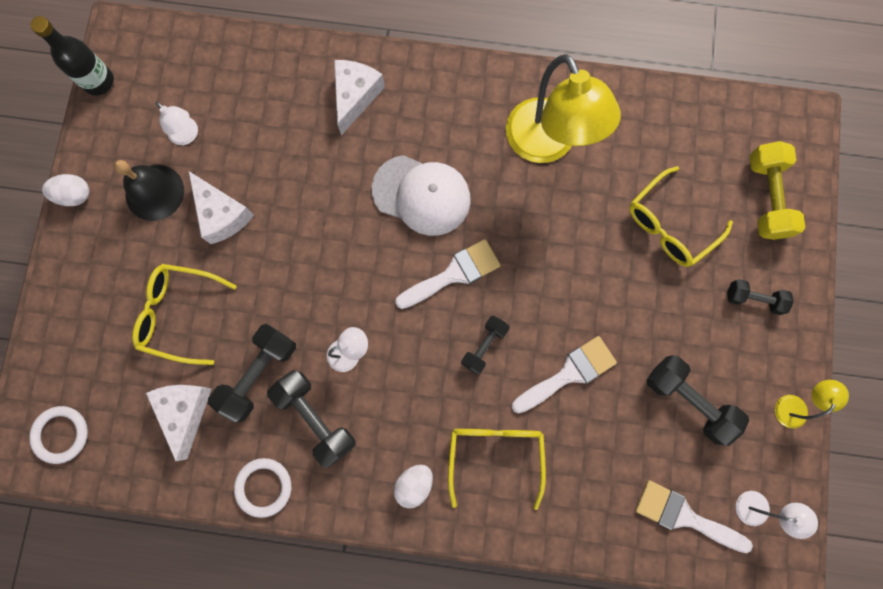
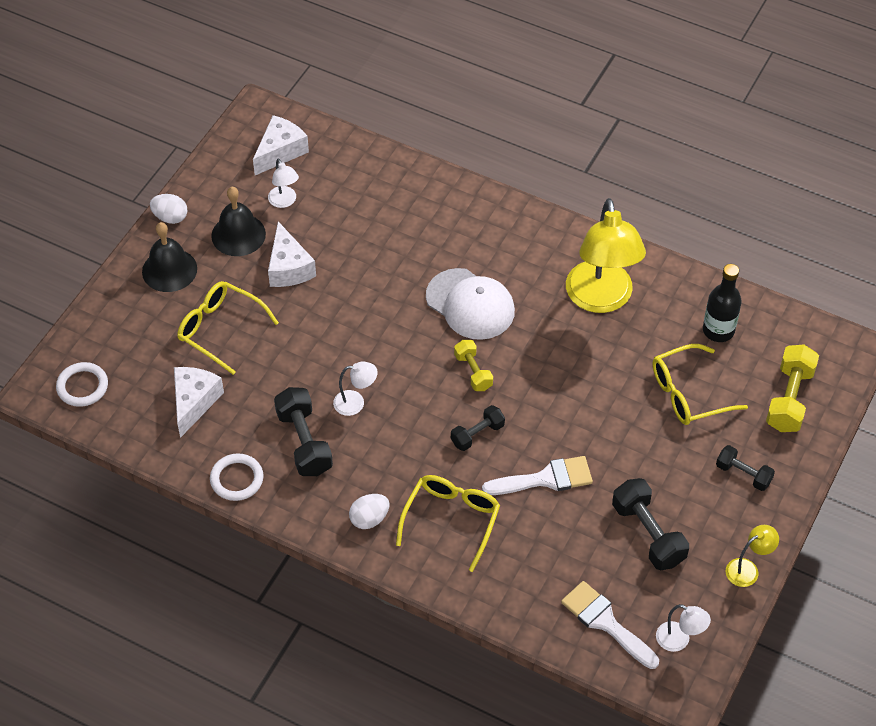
camera: 20 degrees right, 25 degrees down
(98, 81) = (226, 141): black bottle -> black bottle (718, 330)
(98, 260) = (169, 270): none -> black bell
(258, 374) = (269, 394): black dumbbell -> none
(355, 97) = (443, 214): white cheese -> white cheese (280, 152)
(453, 274) = (473, 372): white brush -> yellow dumbbell

